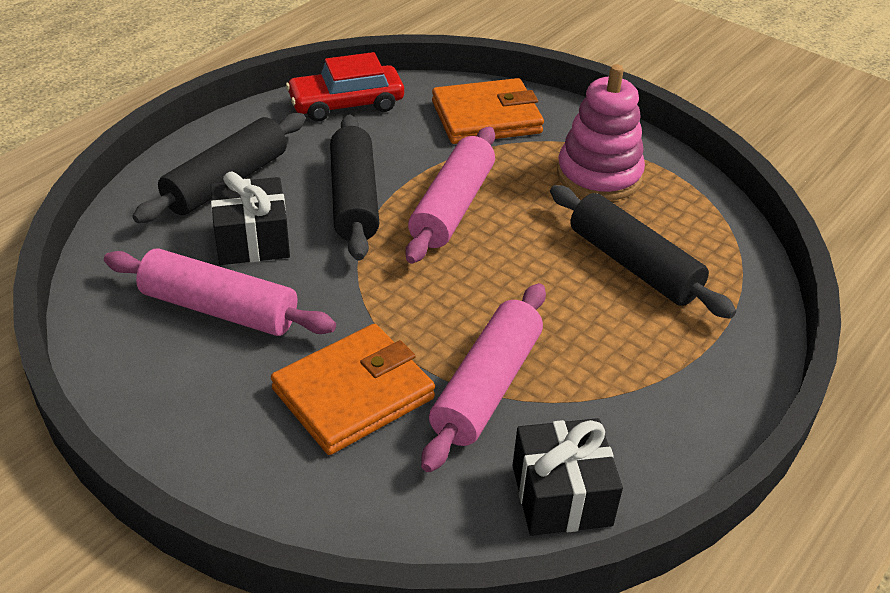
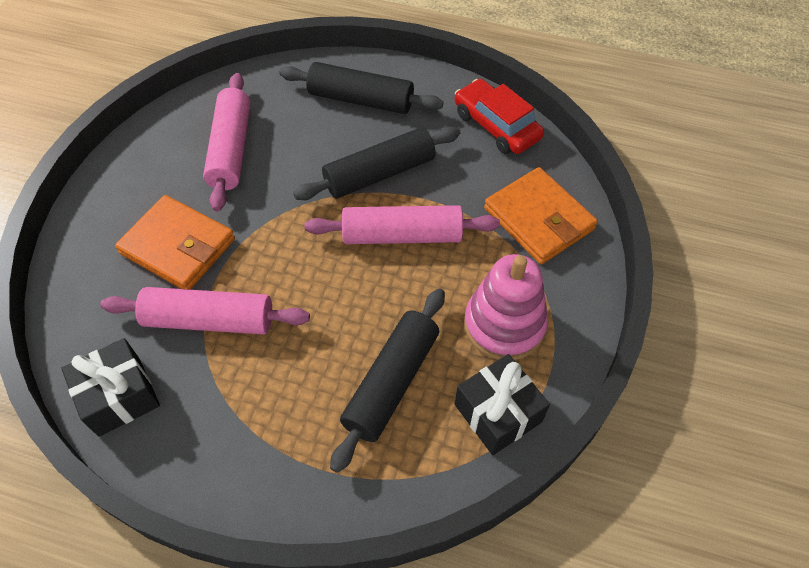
camera: 70 degrees right, 15 degrees up
(252, 240) = (305, 137): black gift -> black gift (497, 413)

